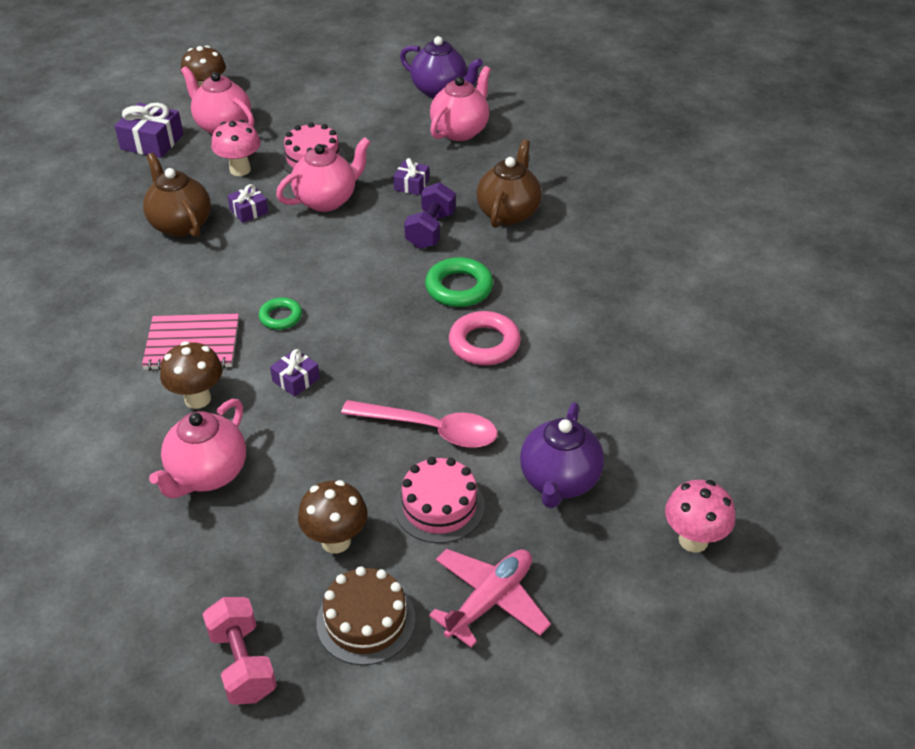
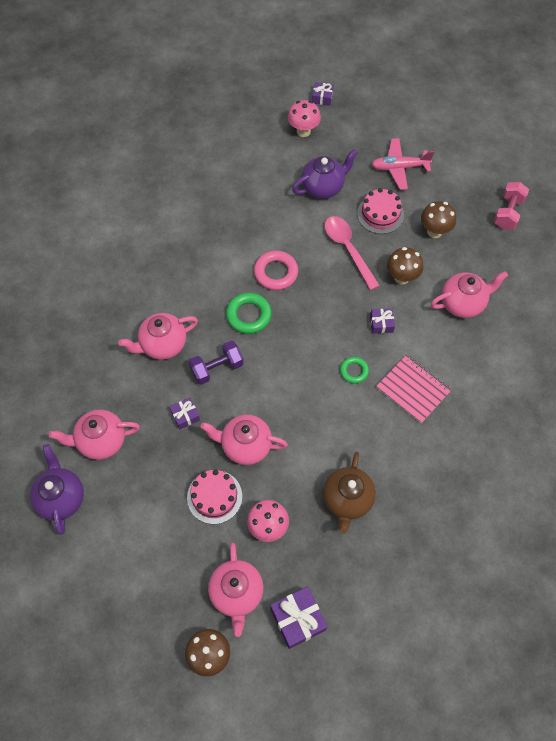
camera: 135 degrees left, 20 degrees up
(197, 399) = (436, 350): brown mushroom -> brown mushroom (402, 277)
(249, 211) = (298, 477): purple gift -> purple gift (322, 98)
(366, 621) = (450, 194): brown cake -> none
(508, 213) = (163, 345): brown teapot -> pink teapot

